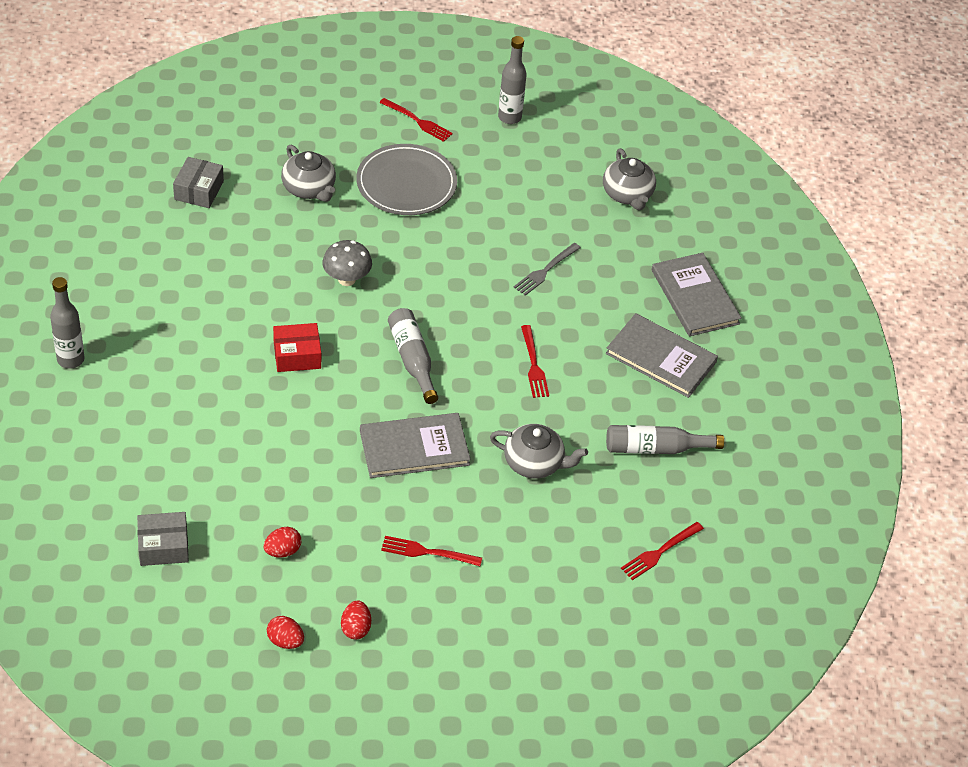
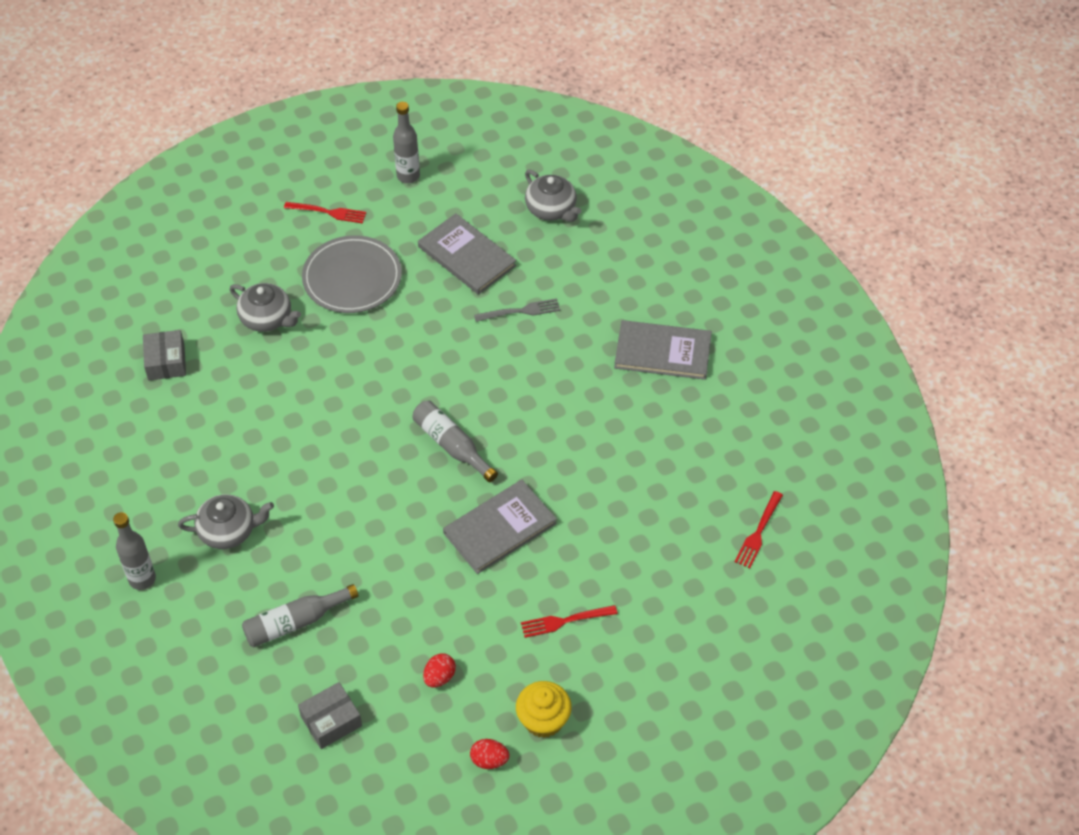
camera: 20 degrees left, 5 degrees up
(297, 355) = (347, 485): red box -> none
(347, 279) = (350, 393): grey mushroom -> none
(356, 628) = (543, 720): red egg -> yellow cupcake
(534, 364) = (559, 405): red fork -> none
(534, 463) = (610, 497): grey teapot -> grey teapot (228, 531)
(545, 270) = (520, 311): grey fork -> grey fork turned 120 degrees counterclockwise
(655, 448) = (703, 438): grey bottle -> grey bottle (295, 622)
(695, 297) = (660, 283): grey book -> grey book (467, 256)

